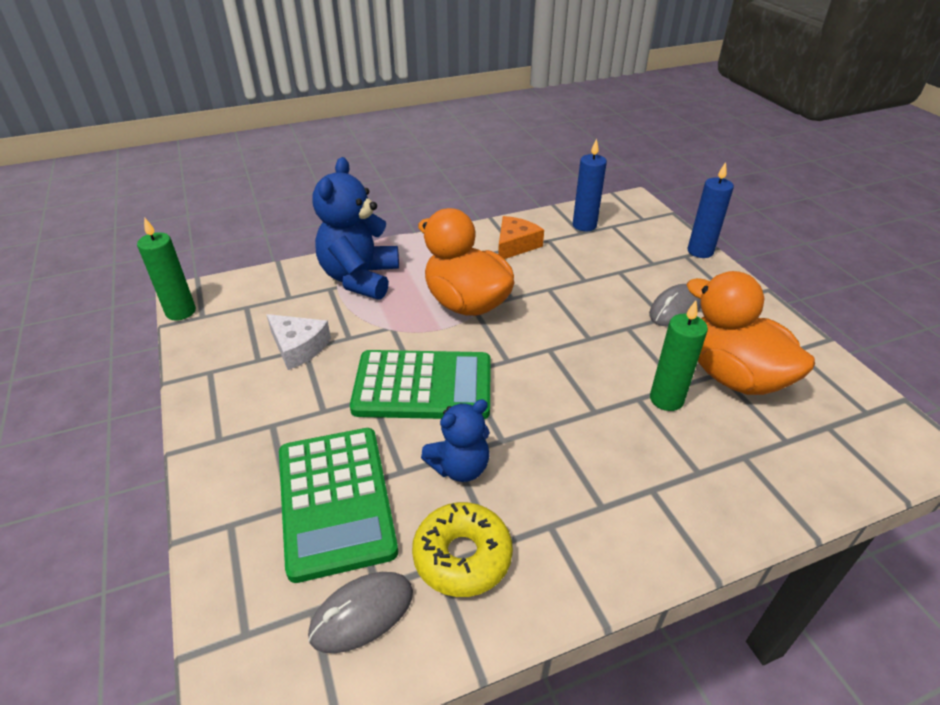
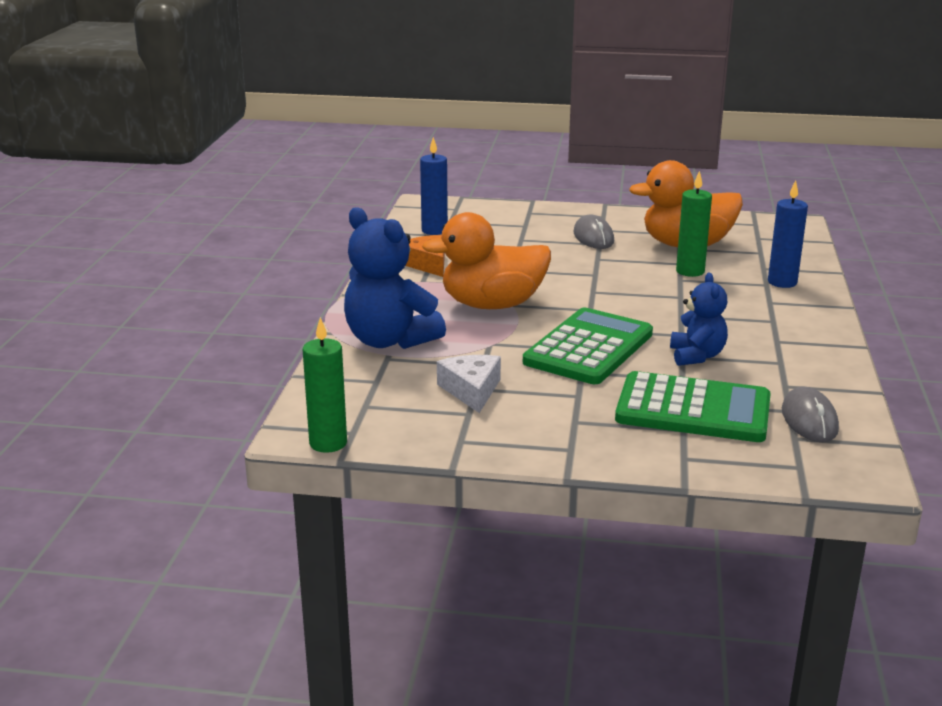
camera: 60 degrees left, 15 degrees down
(298, 347) = (471, 390): white cheese -> white cheese turned 75 degrees counterclockwise
(462, 556) = (783, 375): yellow donut -> none
(700, 251) = (530, 206): blue candle -> blue candle (782, 282)

